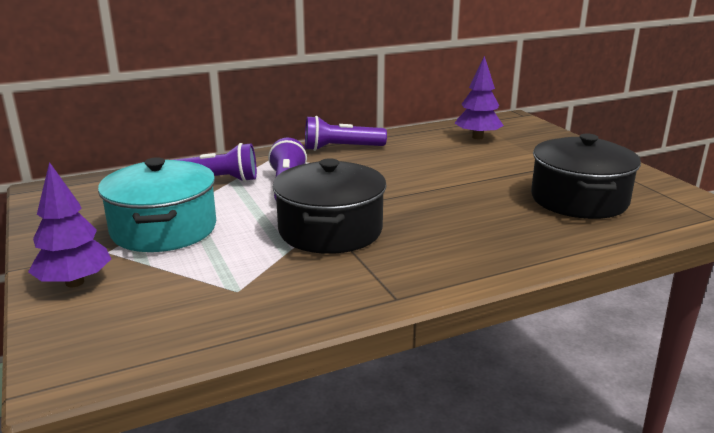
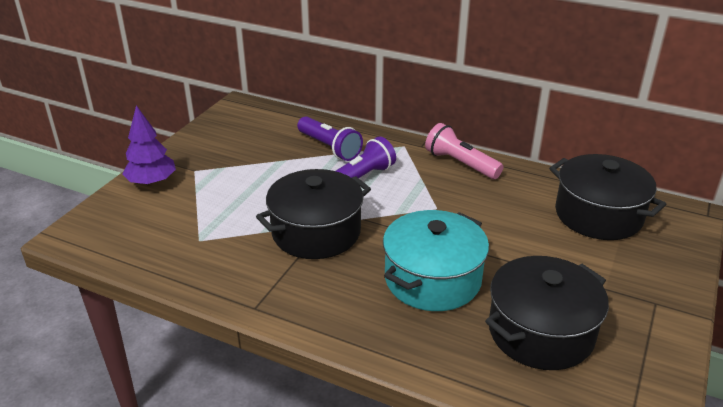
camera: 50 degrees right, 10 degrees up
(164, 229) = (241, 171): turquoise pot -> turquoise pot (432, 279)
(341, 148) = (460, 164): purple flashlight -> pink flashlight
(477, 137) = (598, 215): purple tree -> black pot

